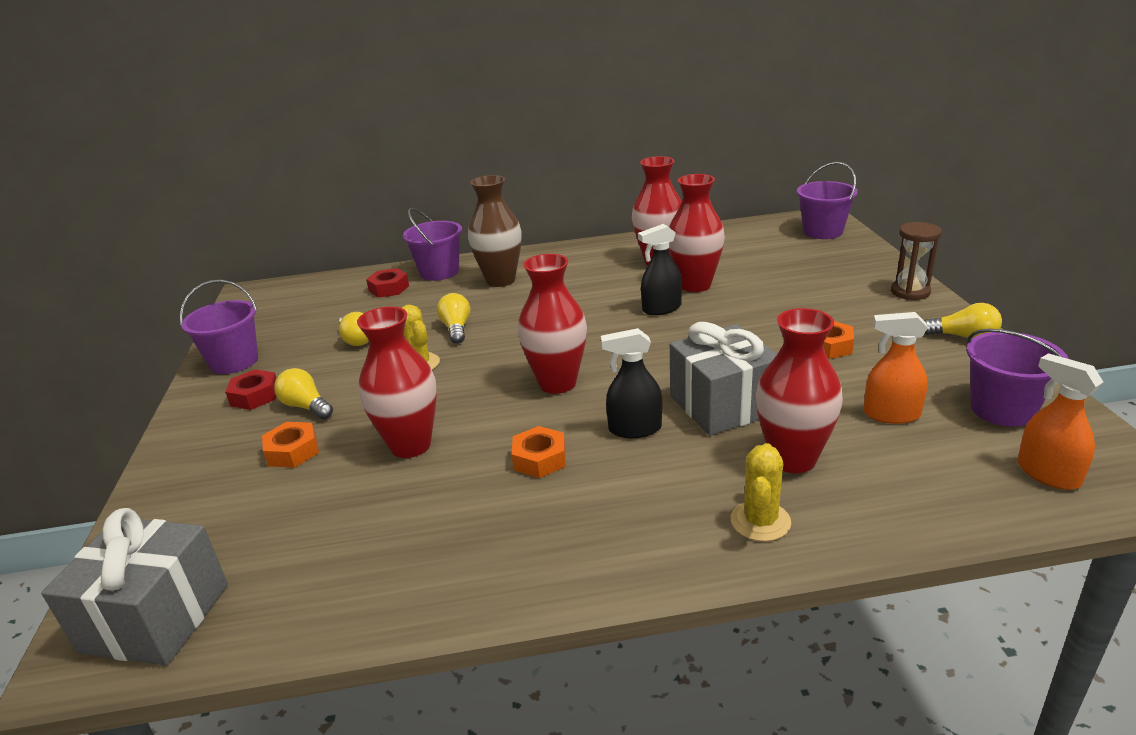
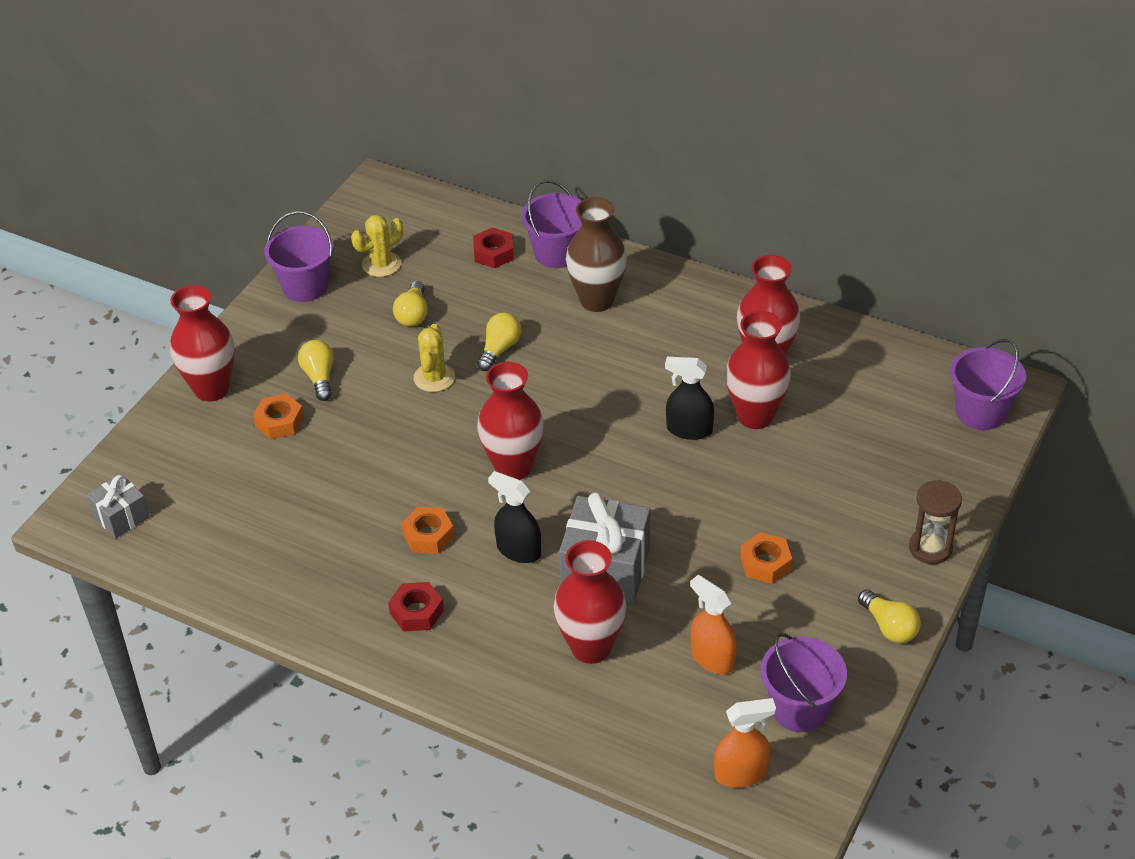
camera: 35 degrees right, 15 degrees up
(155, 618) = (121, 517): grey gift -> grey gift, size x0.57
(255, 396) = (293, 341): red nut -> red nut (416, 612)
(410, 445) = (357, 466): red vase -> red vase (211, 389)
(760, 521) = (509, 678): yellow cactus -> yellow cactus (381, 264)
(1047, 474) = (741, 773): orange spray bottle -> orange spray bottle turned 75 degrees clockwise

